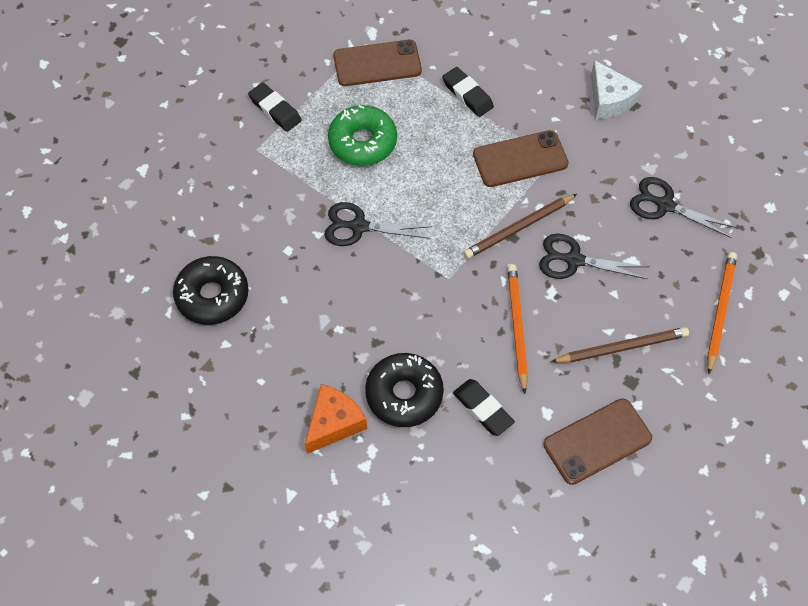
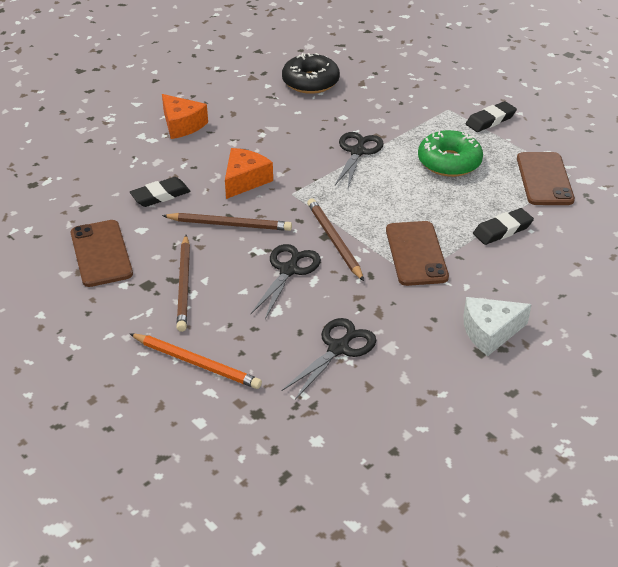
camera: 100 degrees right, 20 degrees down
(404, 394) = (191, 158): black donut -> none
(435, 328) = (245, 180): none -> orange cheese
(517, 327) = (229, 224): orange pencil -> brown pencil

